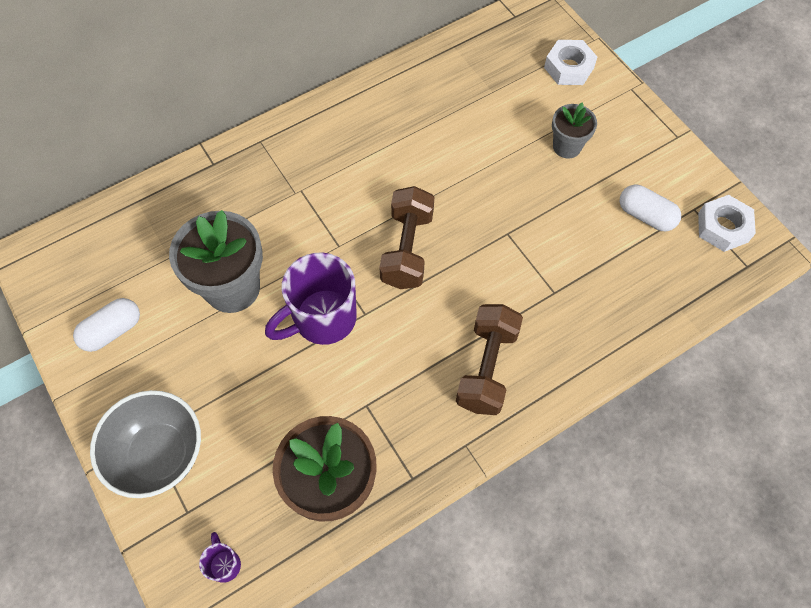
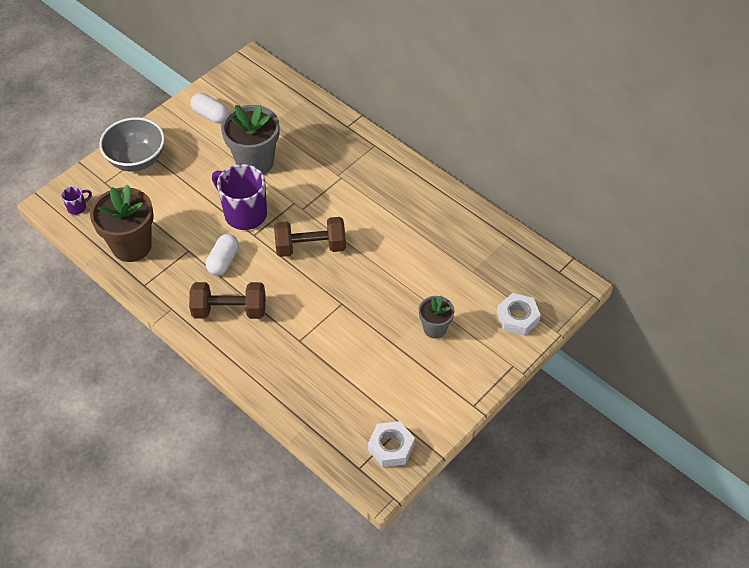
camera: 75 degrees right, 10 degrees down
(645, 215) = (385, 391): white capsule -> white capsule (223, 261)

